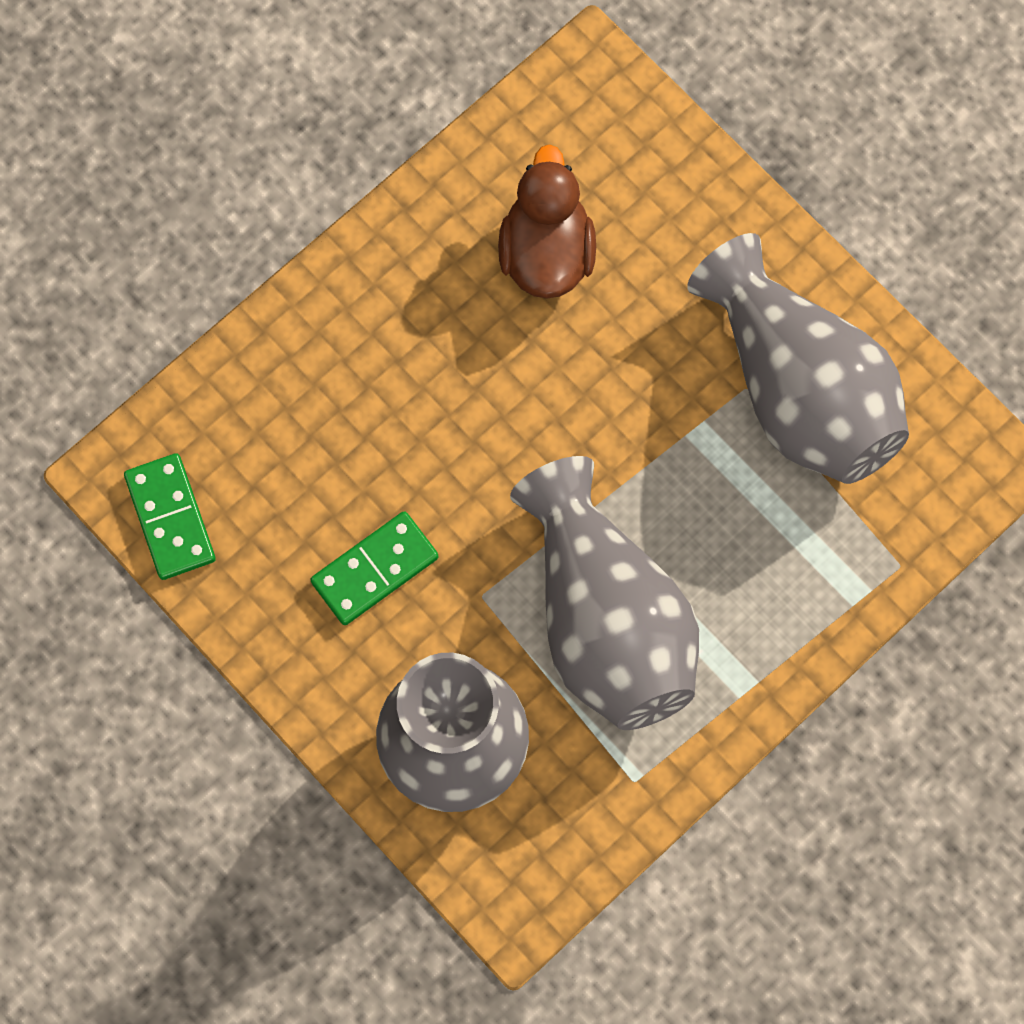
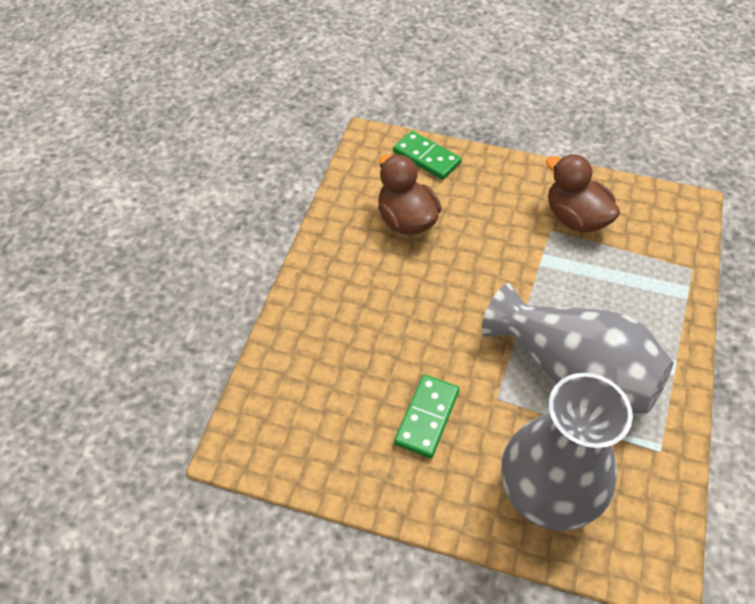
camera: 30 degrees left, 20 degrees down
(170, 518) = (284, 455): green domino -> green domino (426, 157)
(798, 388) = (575, 218): grey vase -> brown duck

